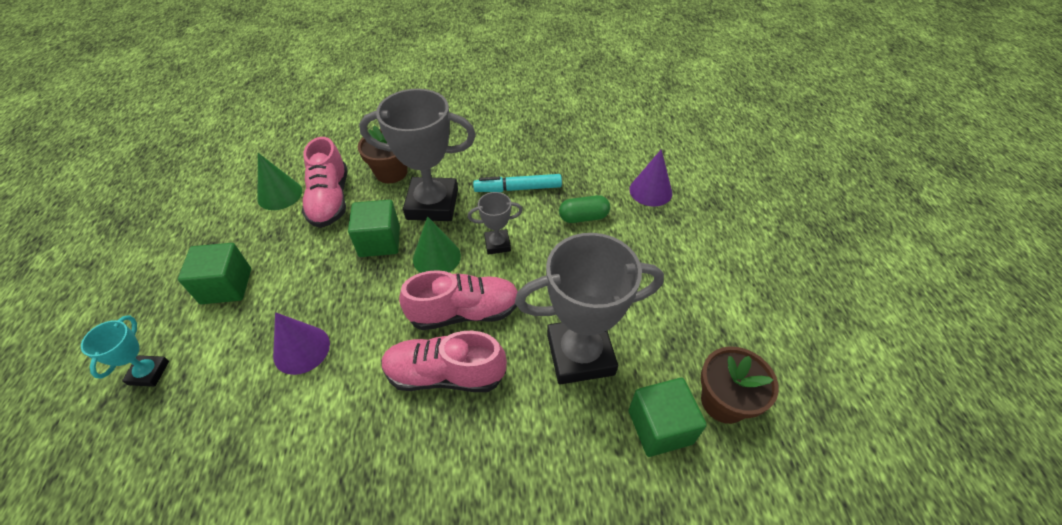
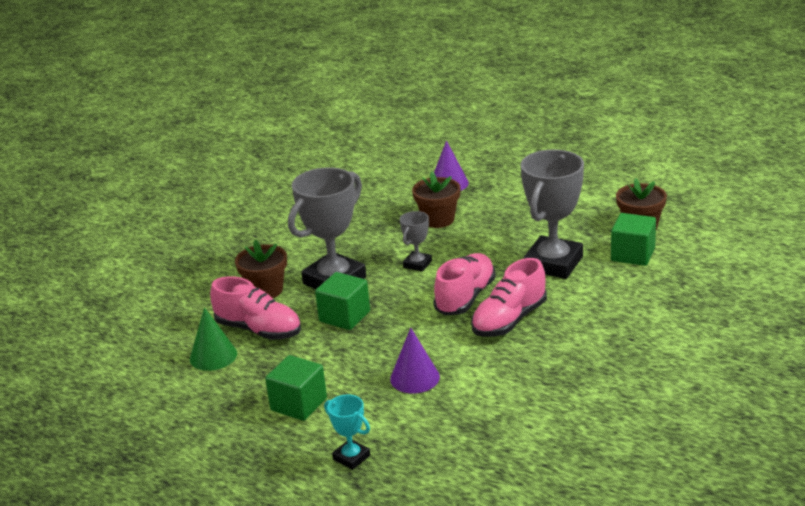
camera: 50 degrees left, 20 degrees down
(436, 257) = (396, 294): green cone -> none
(518, 189) = (370, 236): turquoise marker -> none
(583, 217) = (438, 220): green capsule -> brown flower pot

